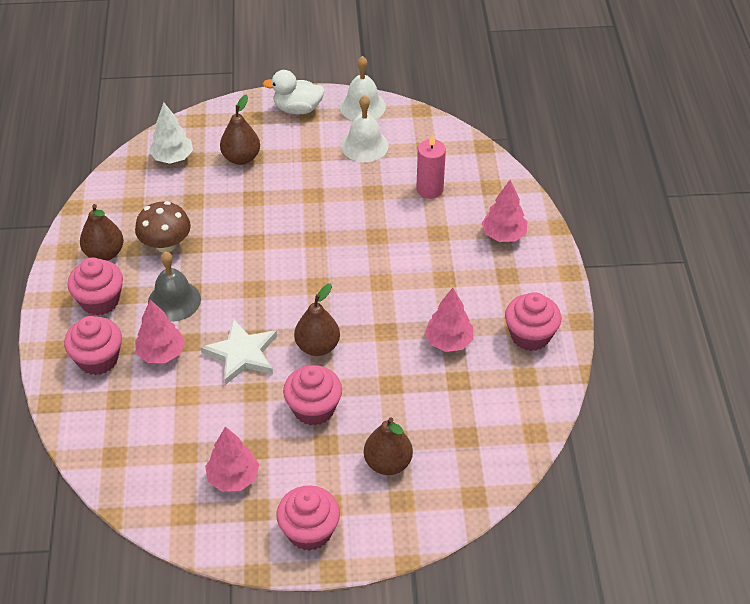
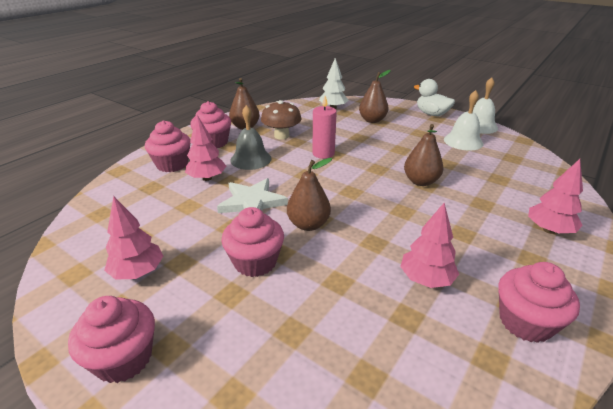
camera: 40 degrees right, 15 degrees down
(387, 463) = (262, 347): brown pear -> brown pear (420, 181)
(429, 189) = (496, 178): pink candle -> pink candle (323, 153)

